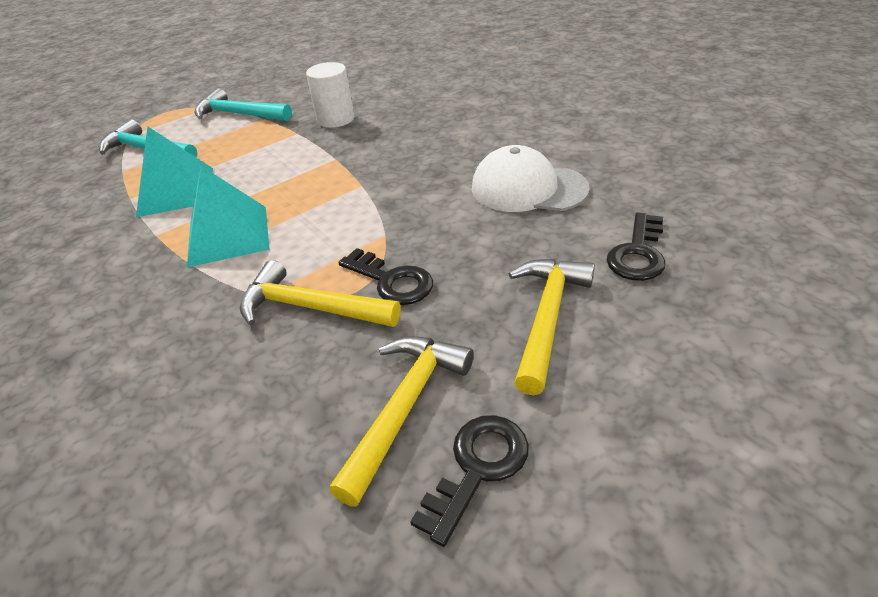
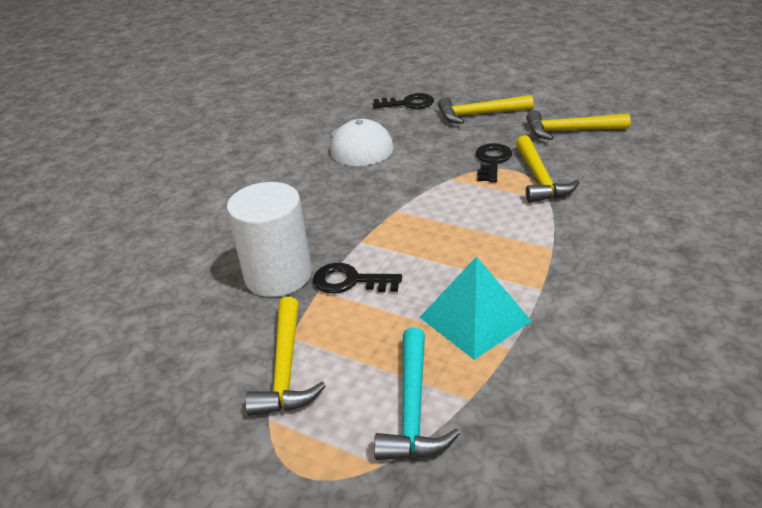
camera: 115 degrees left, 5 degrees down
(228, 235) = (507, 247): turquoise pyramid -> none
(239, 114) = (286, 369): turquoise hammer -> yellow hammer
(335, 119) = (278, 275): white cylinder -> white cylinder, size x1.51
(478, 468) = (577, 109): black key -> black key (350, 281)

